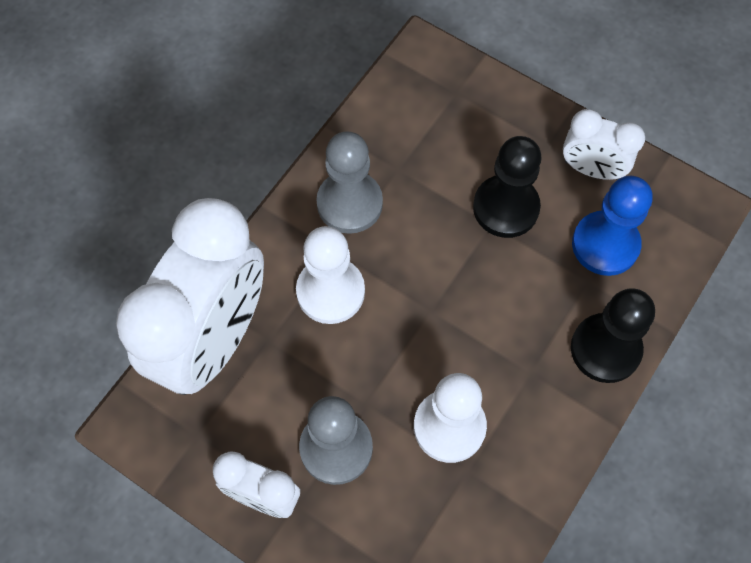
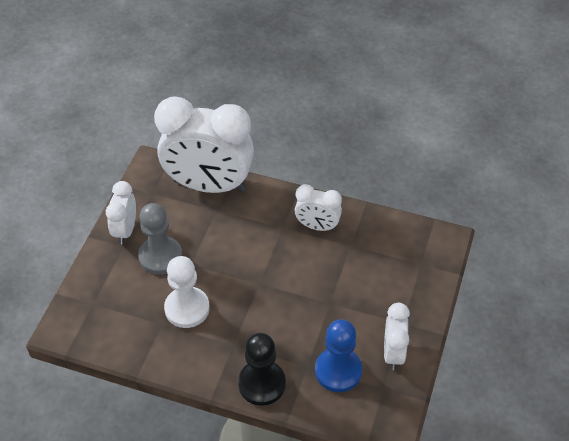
camera: 75 degrees right, 15 degrees down
(330, 292) = (255, 231): white pawn -> none
(349, 203) = (317, 226): grey pawn -> white clock
(506, 208) = (345, 308): black pawn -> none

